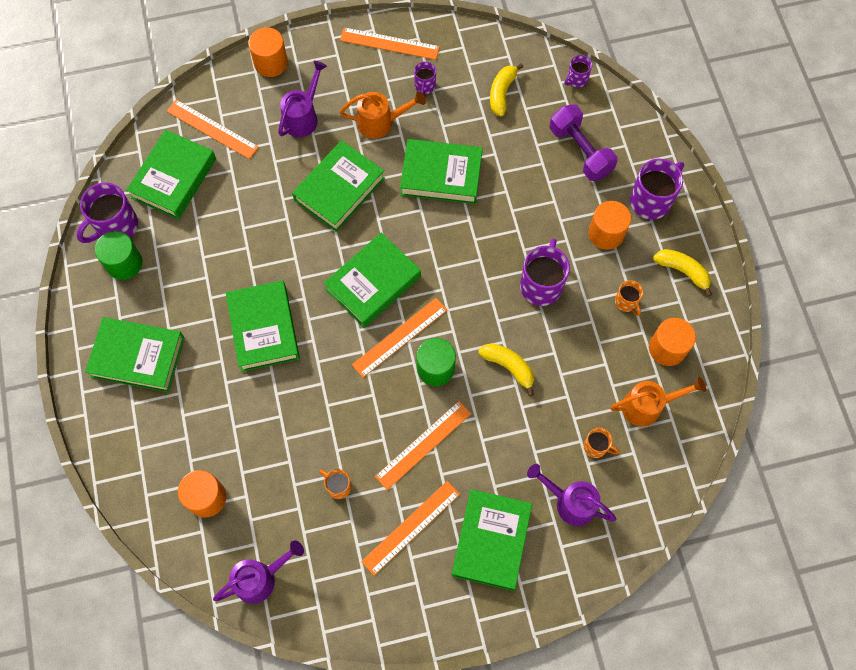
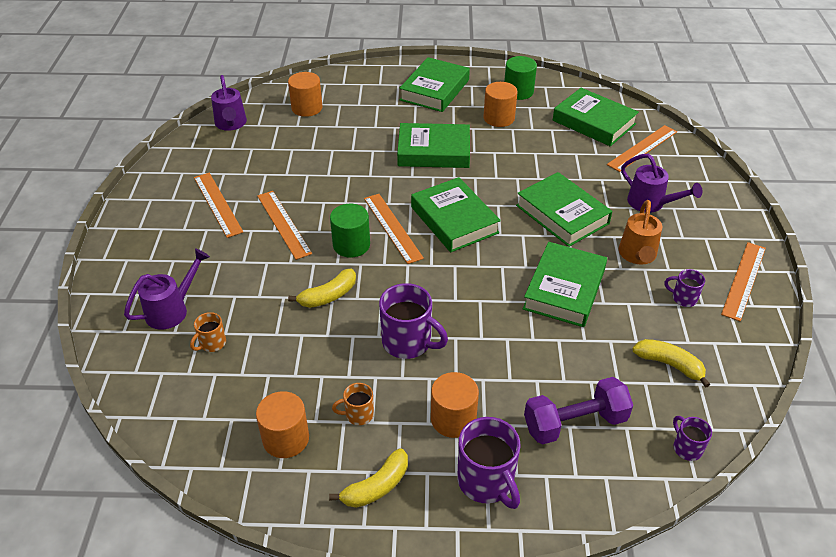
camera: 105 degrees right, 25 degrees down
(116, 226) = (553, 91): purple mug -> none
(271, 63) = (718, 192): orange cylinder -> orange cylinder (499, 118)
(338, 486) = (276, 171): orange mug -> none
(491, 541) = (174, 249): green book -> none
(647, 406) = (230, 399): orange watering can -> none

